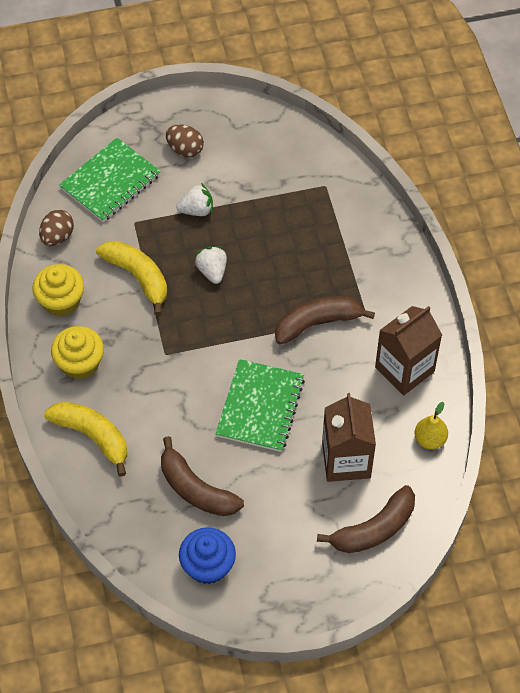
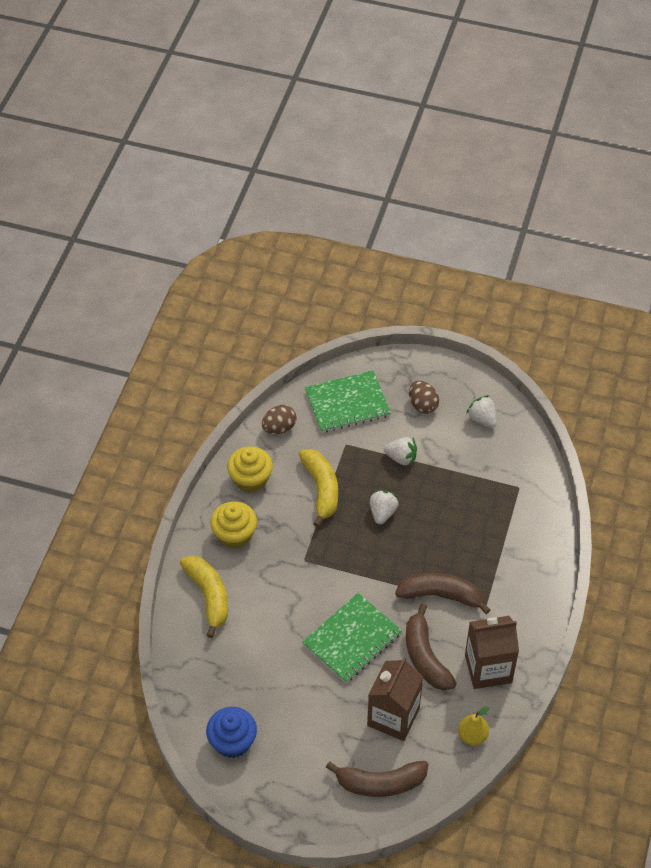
camera: 30 degrees right, 5 degrees down
(196, 489) = (261, 677): brown banana -> brown banana (425, 657)
(250, 137) = (482, 419): none -> white strawberry

